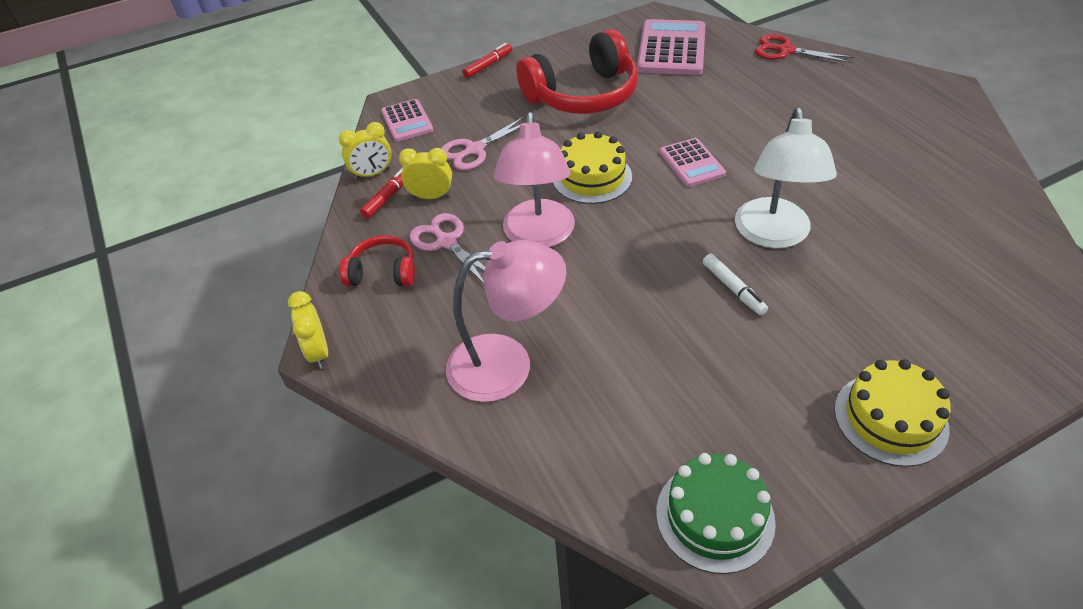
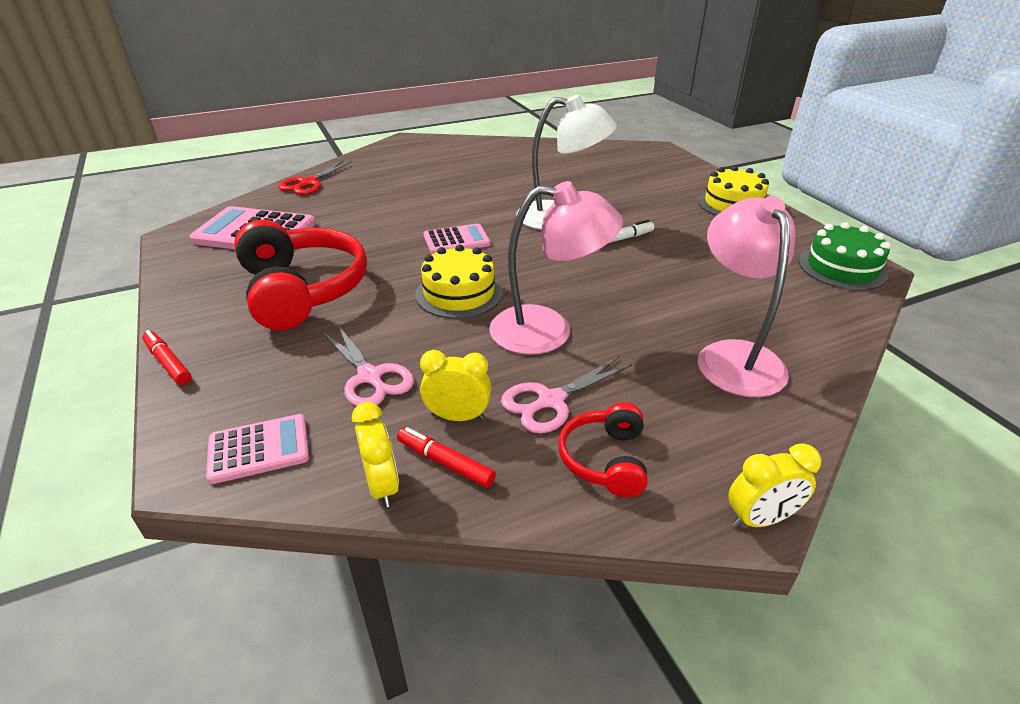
camera: 90 degrees left, 10 degrees down
(431, 196) = (458, 417): yellow clock -> yellow clock turned 90 degrees clockwise

